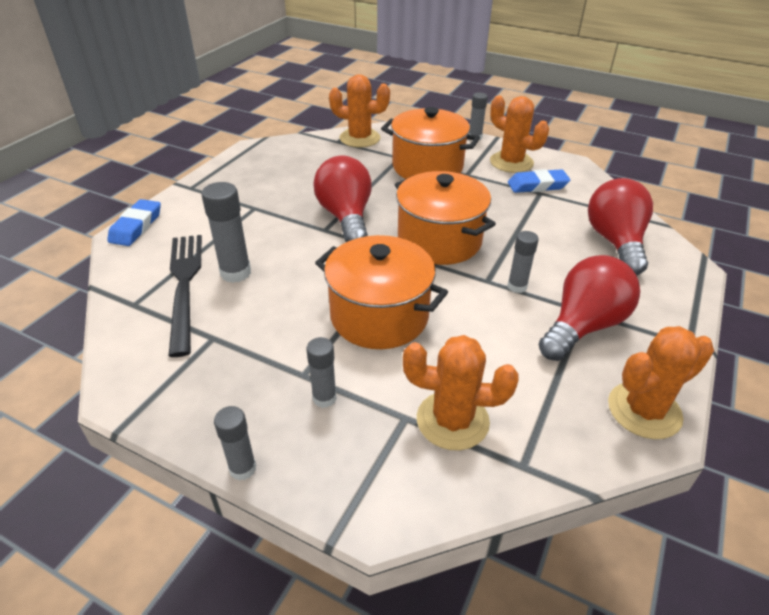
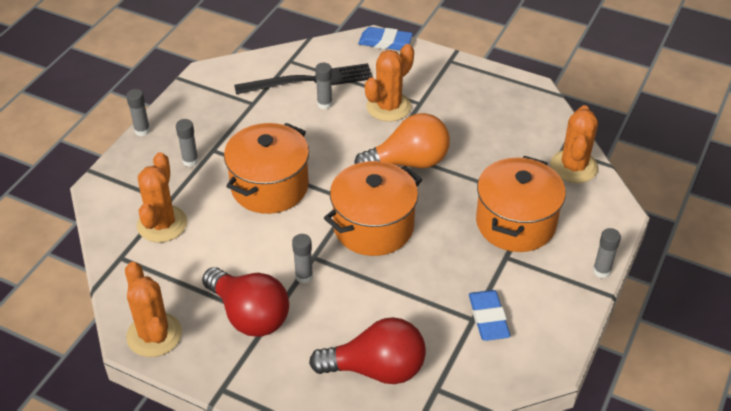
camera: 90 degrees right, 5 degrees up
(235, 273) = (324, 104): grey glue stick -> grey glue stick, size x0.63
(346, 217) = (408, 162): red light bulb -> orange light bulb
(511, 162) = (541, 300): orange cactus -> orange cactus (388, 107)

